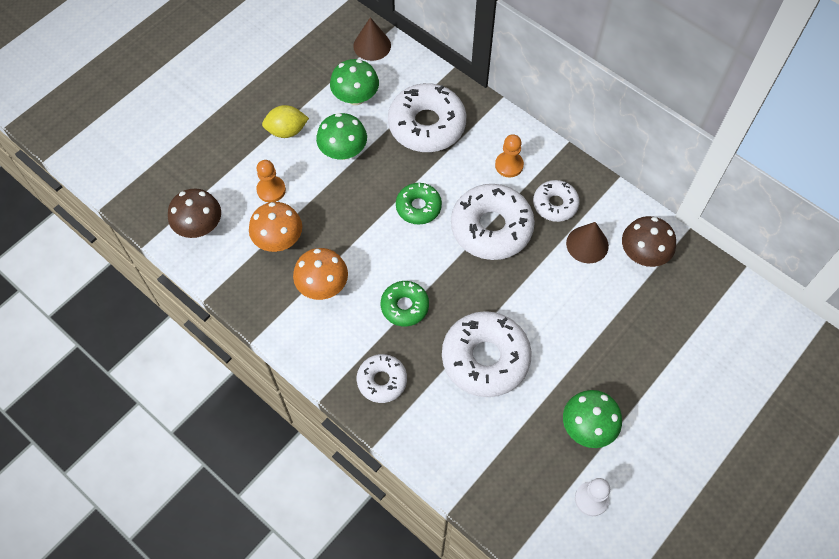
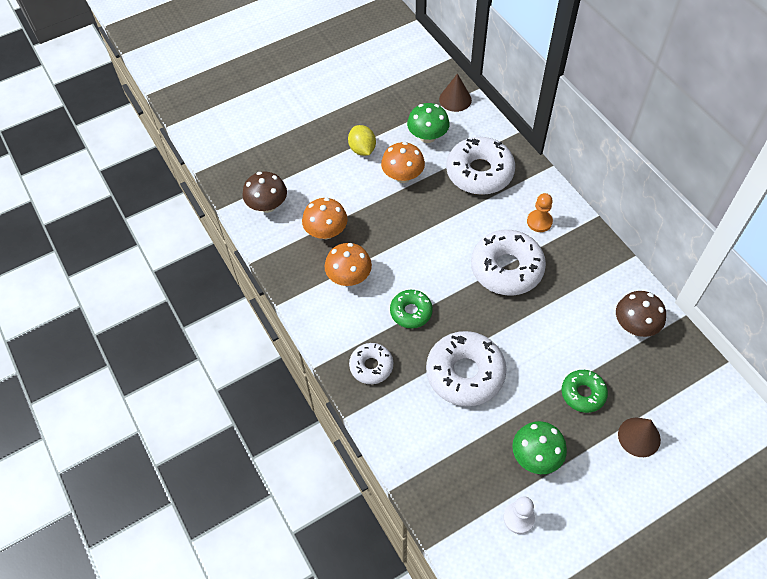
camera: 20 degrees right, 5 degrees down
(271, 190) = (334, 192): orange pawn -> none
(287, 131) = (362, 149): yellow lemon -> yellow lemon turned 60 degrees clockwise
(343, 151) = (402, 176): green mushroom -> orange mushroom
(418, 207) = (450, 236): green donut -> green donut (583, 393)
(555, 204) = (569, 264): white donut -> none
(587, 244) = (586, 304): brown cone -> brown cone (639, 437)

